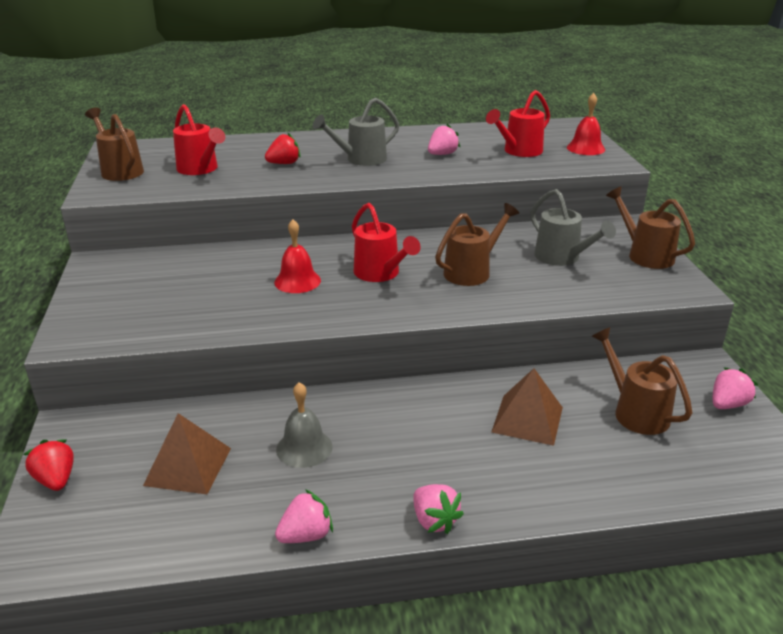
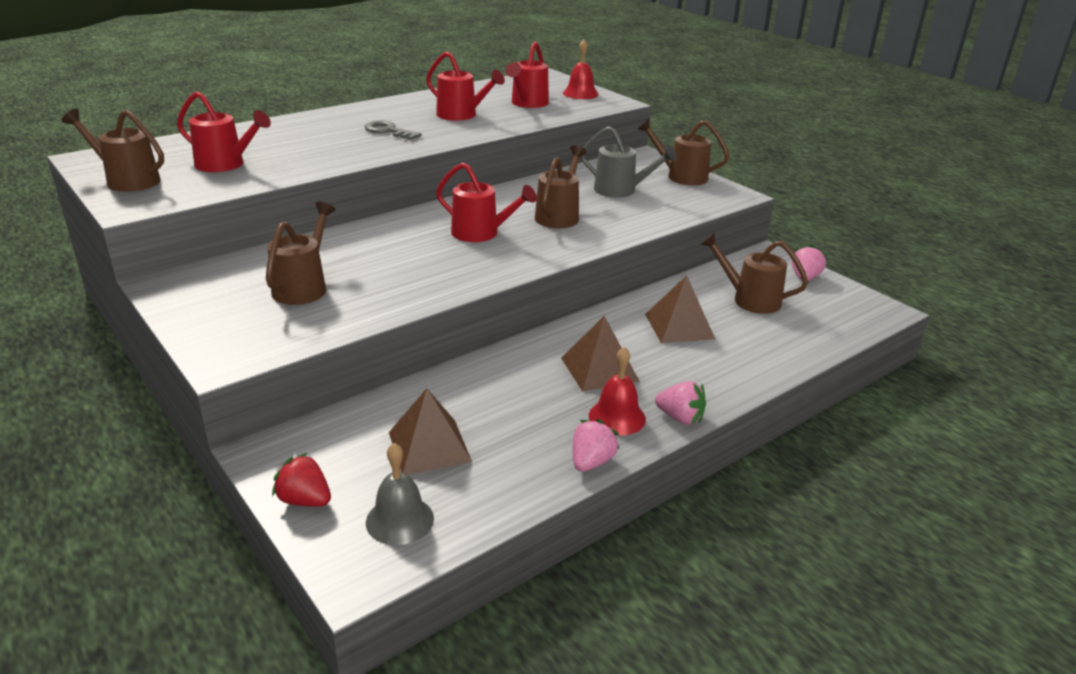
camera: 30 degrees left, 0 degrees up
(188, 289) = (304, 286): none -> brown watering can
(284, 163) = (313, 146): red strawberry -> none
(297, 281) = (409, 256): red bell -> red bell (617, 417)
(304, 448) = (521, 399): grey bell -> grey bell (399, 520)
(360, 160) = (388, 131): grey watering can -> grey key
(403, 441) = (599, 369): none -> brown pyramid
(442, 154) = (462, 115): pink strawberry -> red watering can

